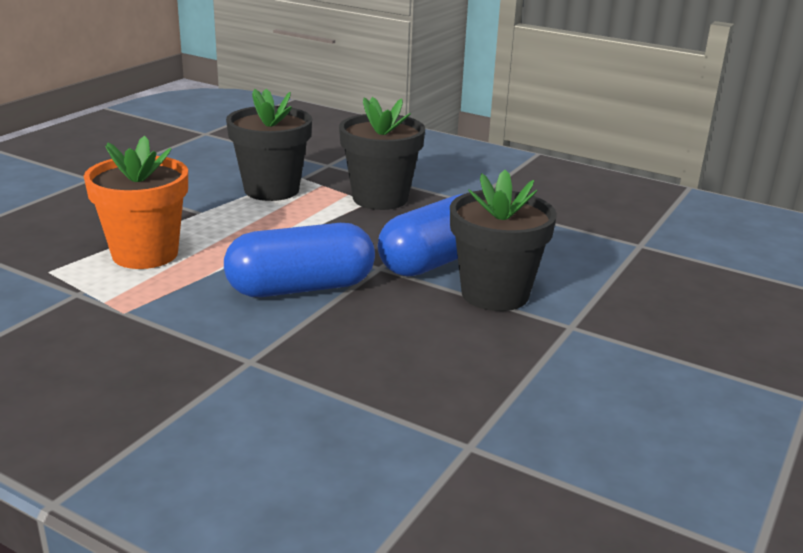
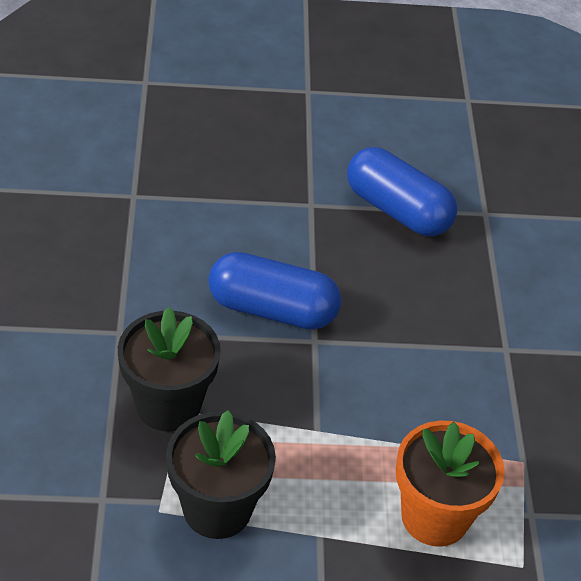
camera: 125 degrees left, 20 degrees up
(301, 288) = (392, 373): blue capsule -> blue capsule (397, 210)
(495, 294) = (299, 256): black flower pot -> none

